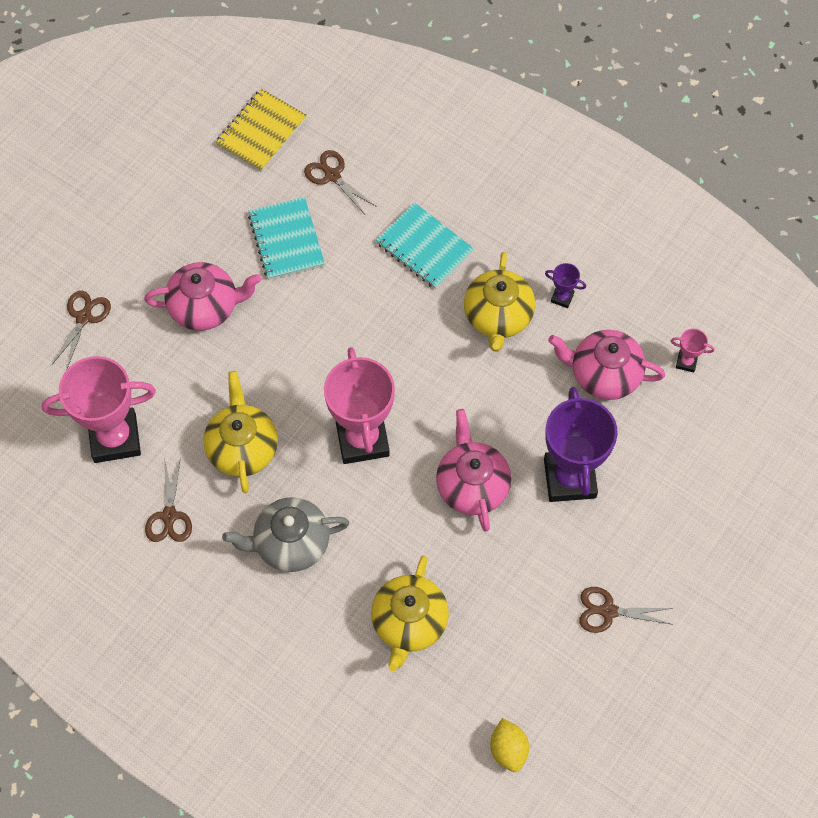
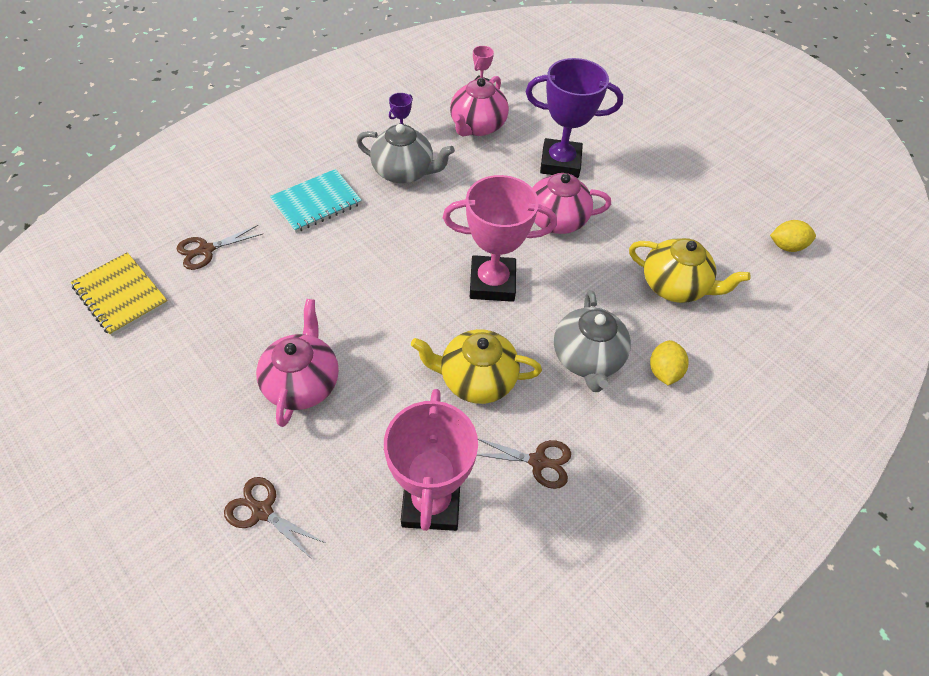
camera: 80 degrees left, 10 degrees down
(286, 240) = (258, 299): turquoise notebook -> none
(292, 618) = (663, 371): none -> yellow lemon
(498, 317) = (404, 172): yellow teapot -> grey teapot
(608, 611) = (673, 167): brown scissors -> none

